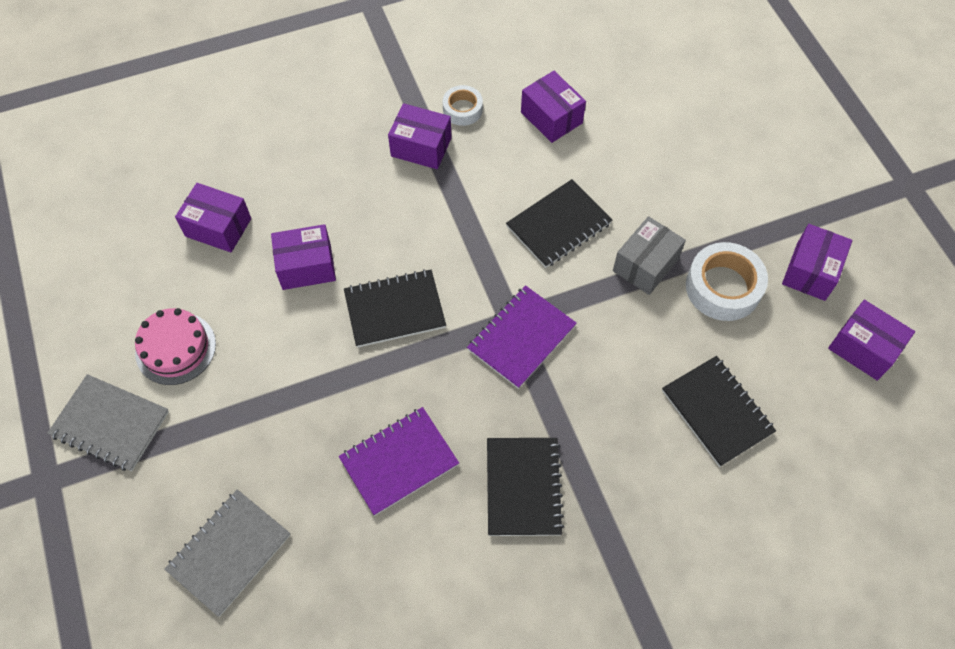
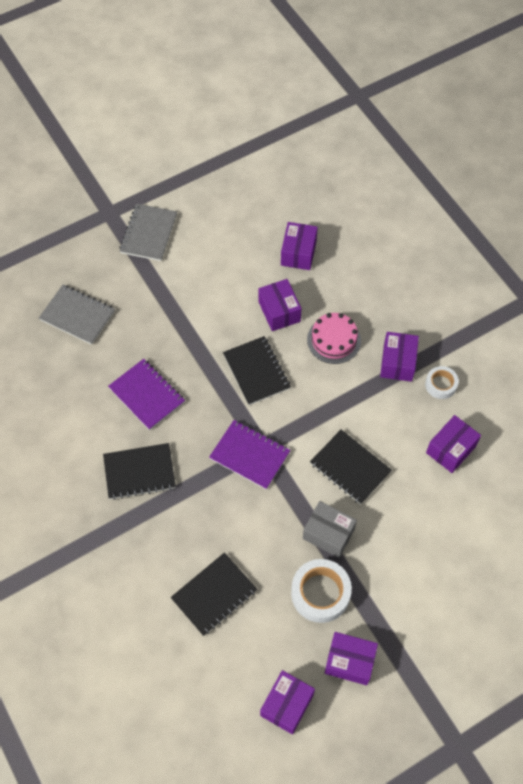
camera: 80 degrees right, 0 degrees up
(175, 348) = (204, 253): pink cake -> pink cake (334, 340)

